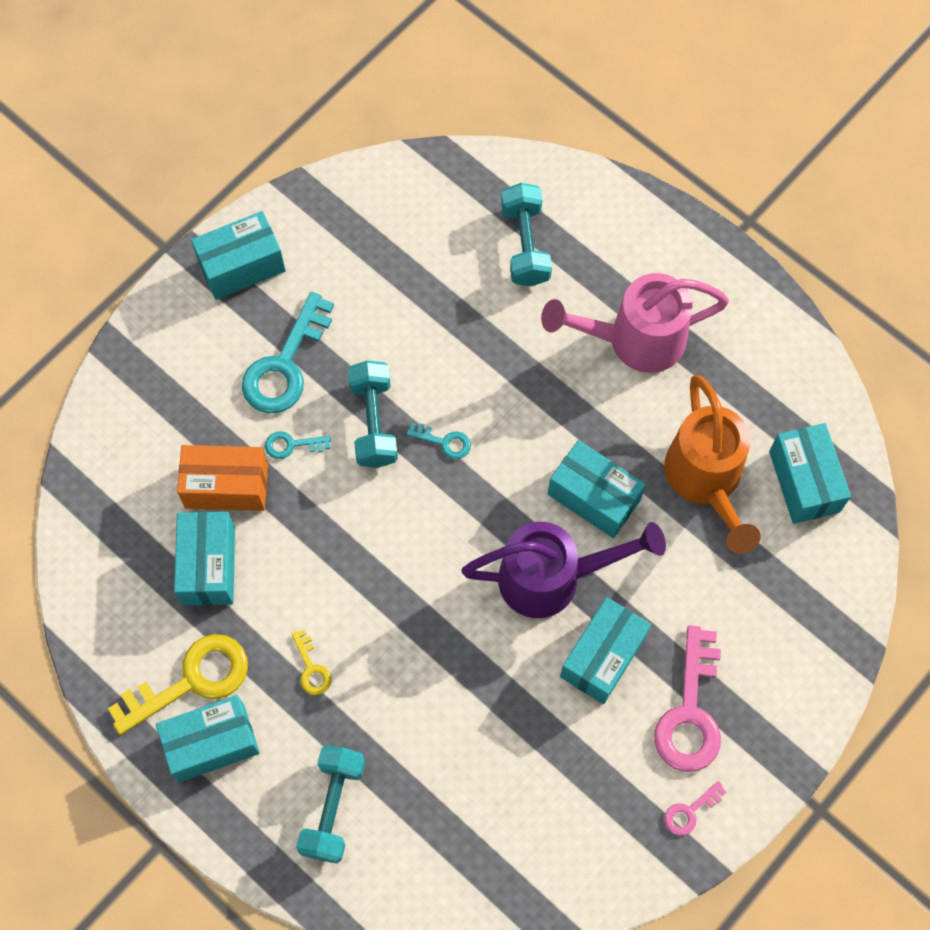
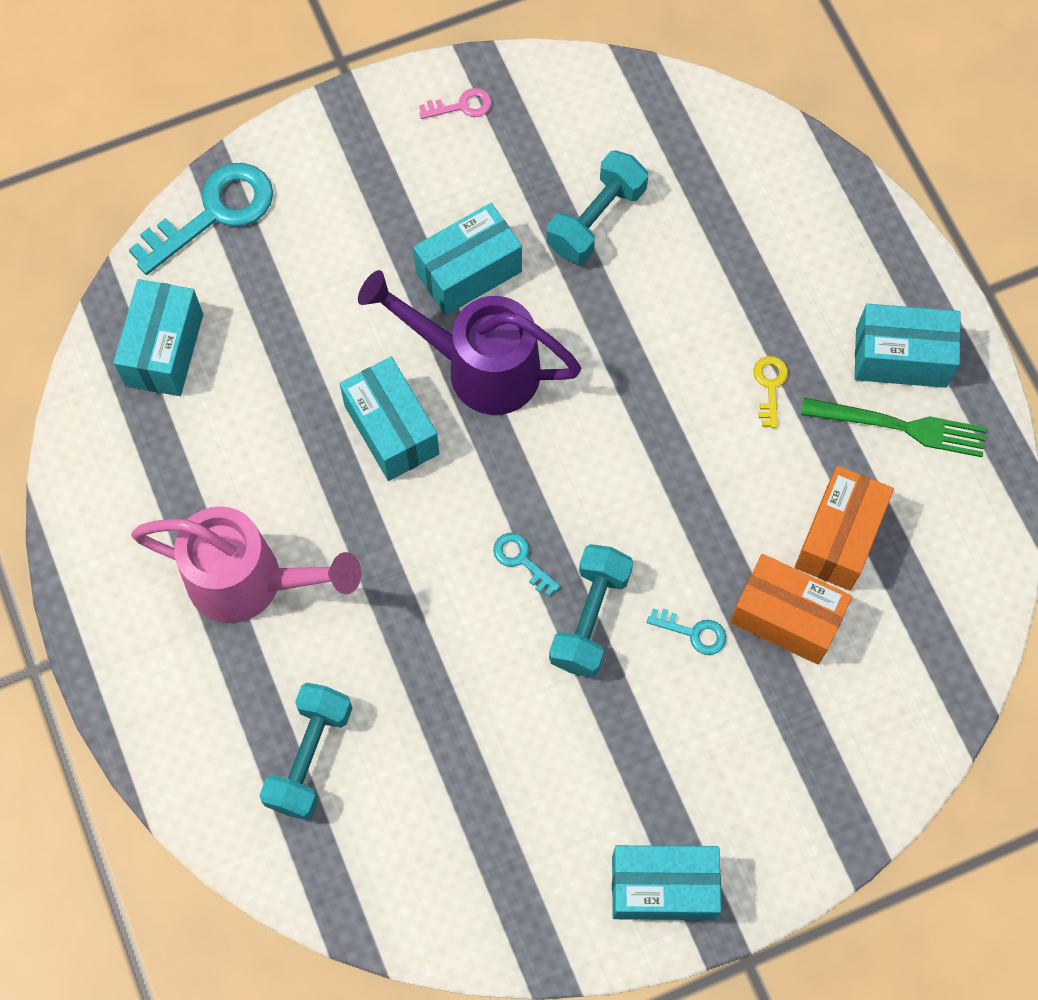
camera: 155 degrees left, 0 degrees up
(191, 681) = (901, 427): yellow key -> green fork
(209, 565) = (838, 537): turquoise box -> orange box
(285, 364) = (661, 733): turquoise key -> turquoise key (214, 213)
(333, 807) = (802, 249): turquoise dumbbell -> turquoise dumbbell (596, 219)
(690, 712) = (412, 187): pink key -> none
(706, 480) = (264, 395): orange watering can -> none

